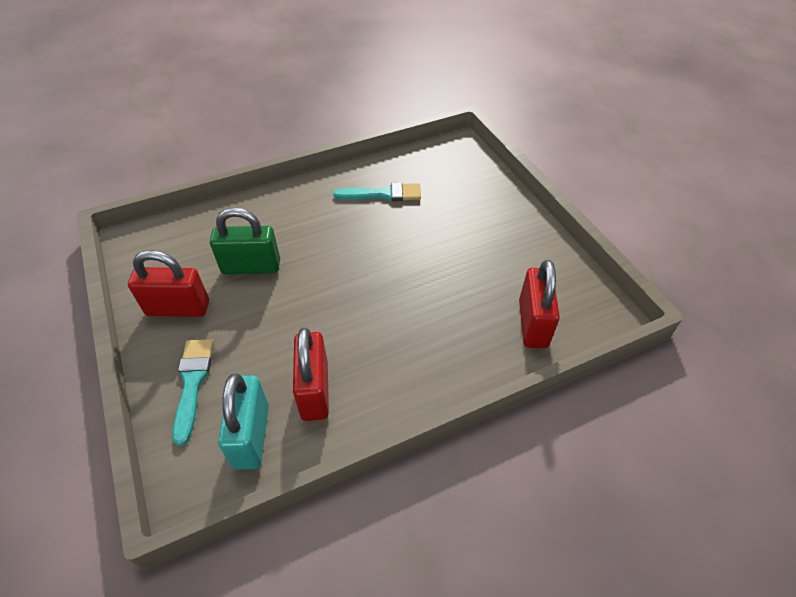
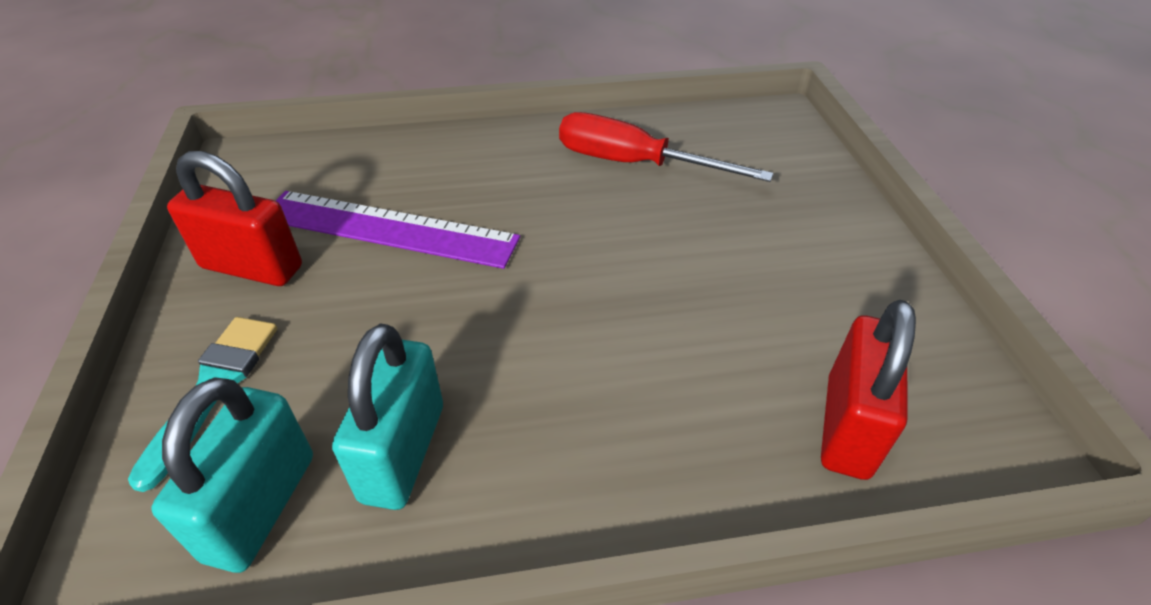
camera: 15 degrees right, 5 degrees down
(251, 267) = (388, 229): green padlock -> purple ruler
(314, 391) = (403, 452): red padlock -> turquoise padlock
(383, 194) = (634, 164): turquoise brush -> red screwdriver

